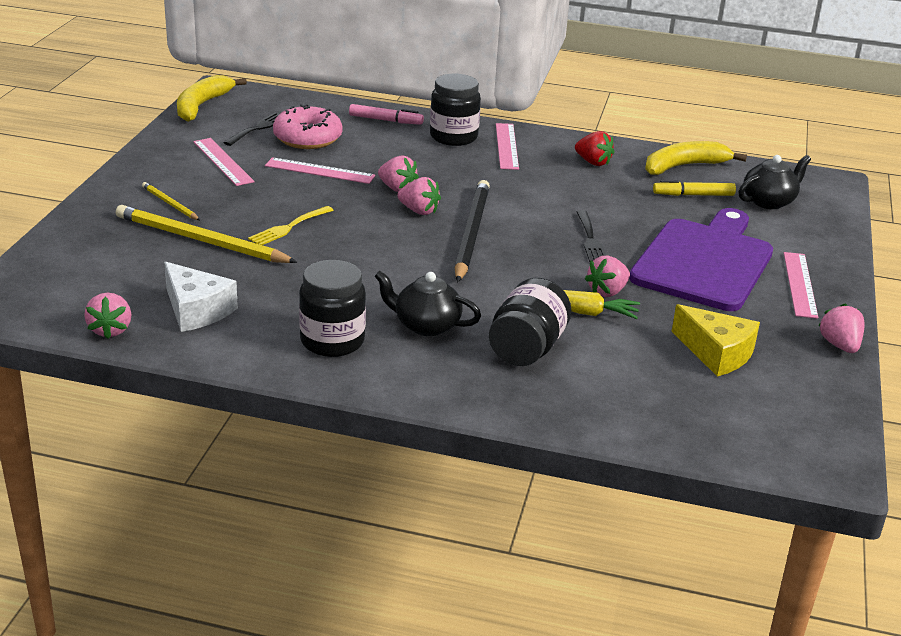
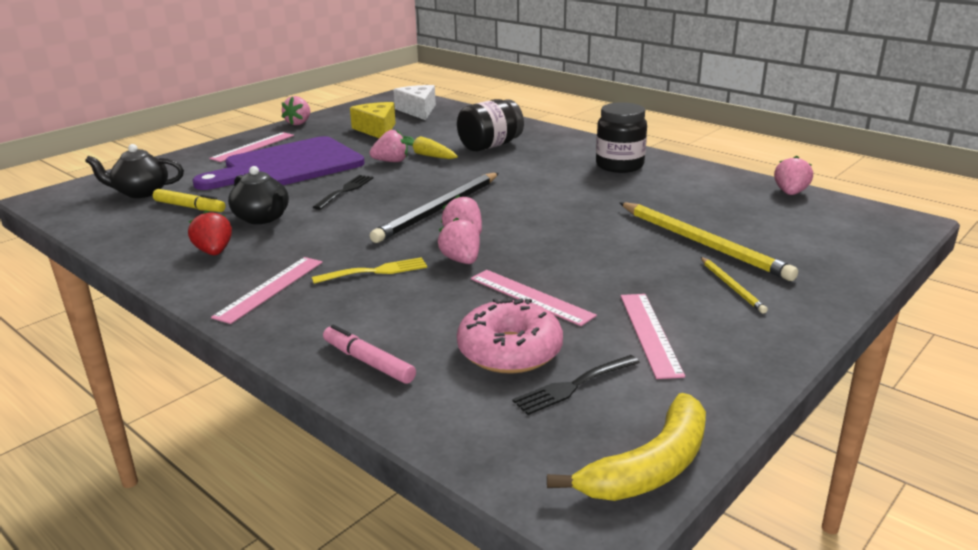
camera: 150 degrees left, 5 degrees down
(196, 310) = (717, 195): white cheese -> white cheese (418, 110)
(289, 227) = (607, 241): yellow fork -> yellow fork (375, 271)
(426, 325) = (545, 164): black teapot -> black teapot (262, 218)
(453, 137) = (313, 314): black jar -> none
(684, 166) = (135, 232): yellow banana -> none

